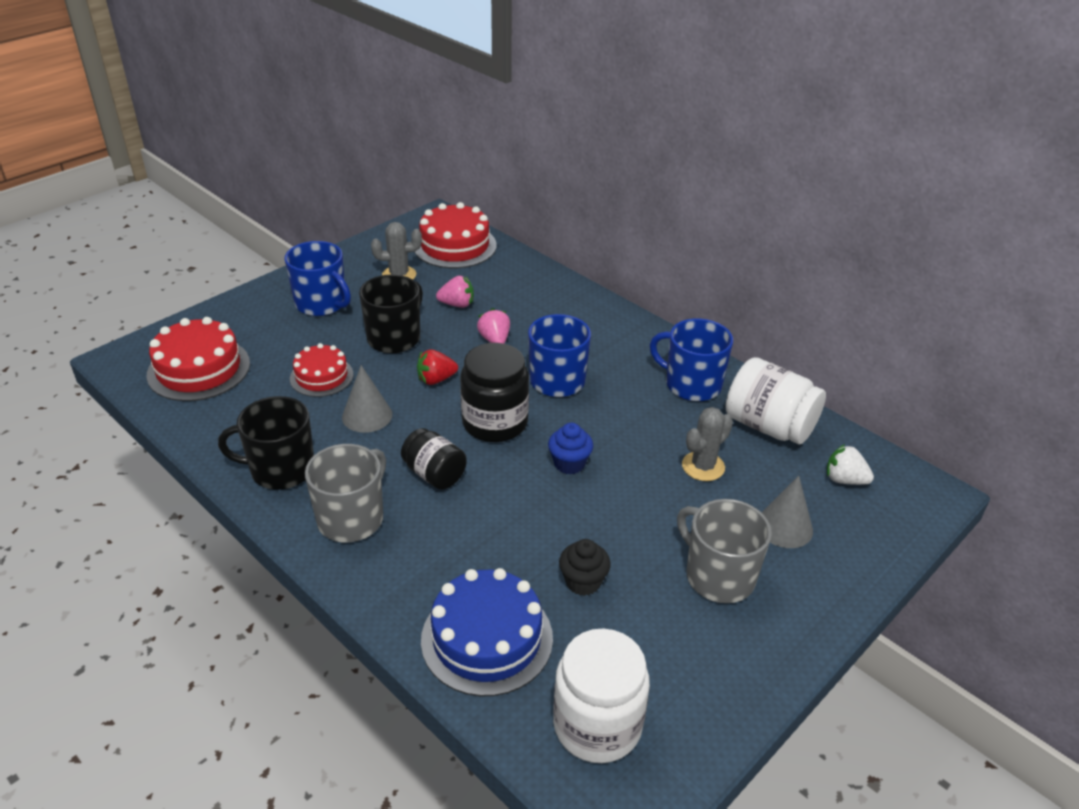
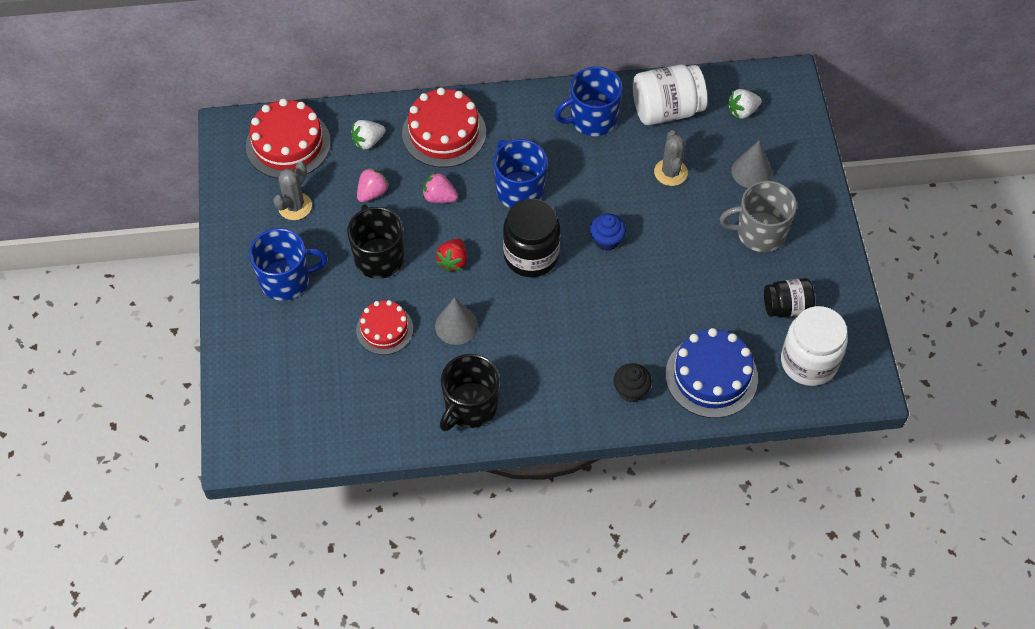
camera: 50 degrees left, 20 degrees up
(199, 369) = (301, 404): red cake -> red cake (444, 133)
(352, 518) = (554, 390): grey mug -> none
(434, 474) = (552, 321): black jar -> black jar (786, 307)
(505, 279) = (368, 141): none -> white strawberry
(583, 582) = (709, 301): black cupcake -> black cupcake (631, 390)

